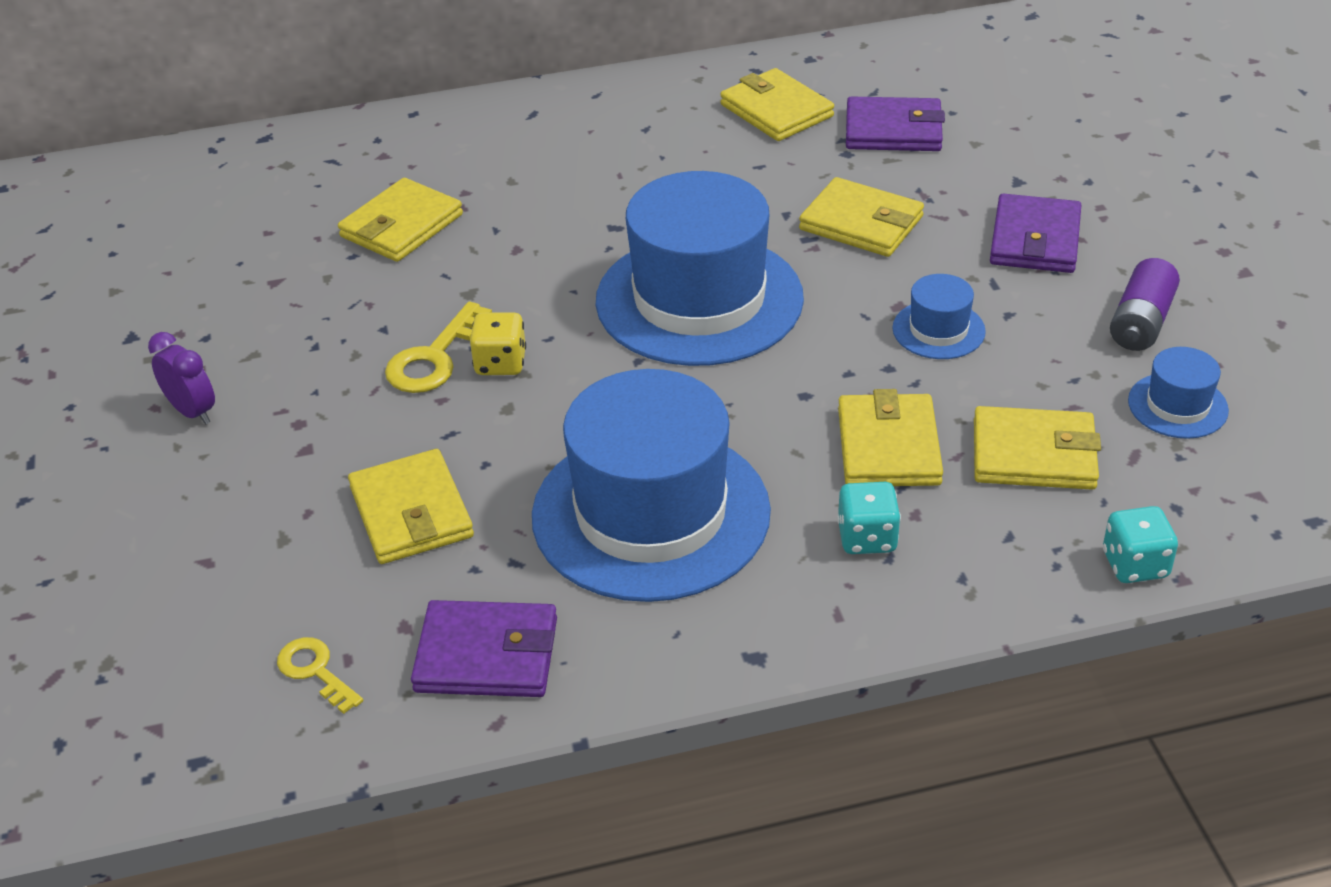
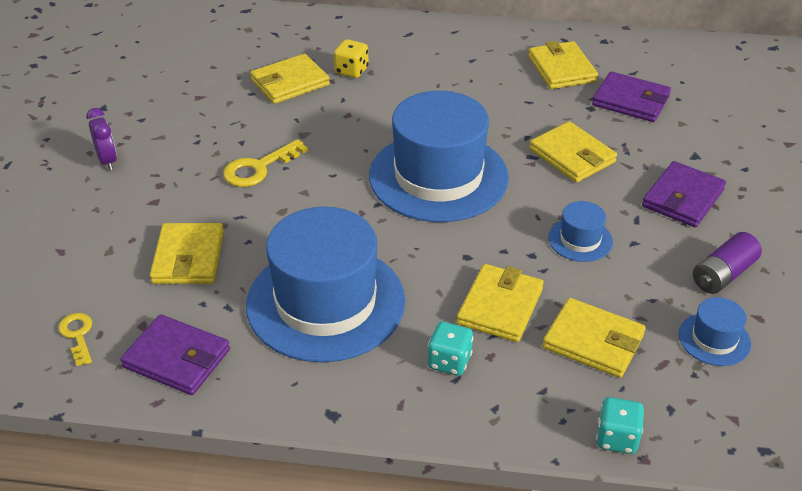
camera: 20 degrees right, 0 degrees up
(500, 363) = (295, 182): yellow dice -> yellow dice (351, 71)

